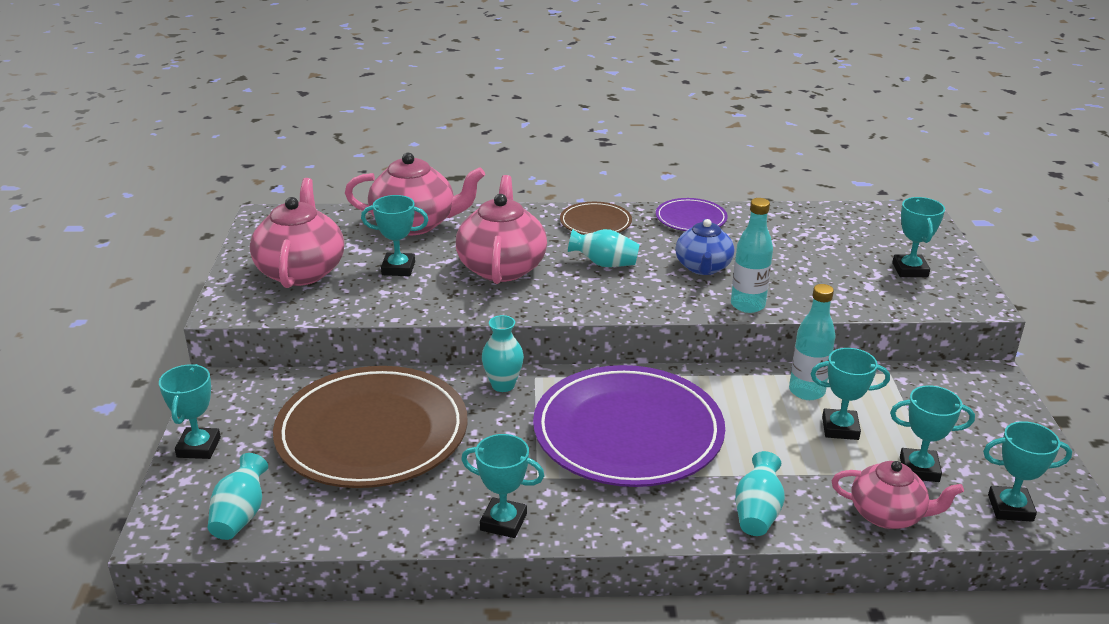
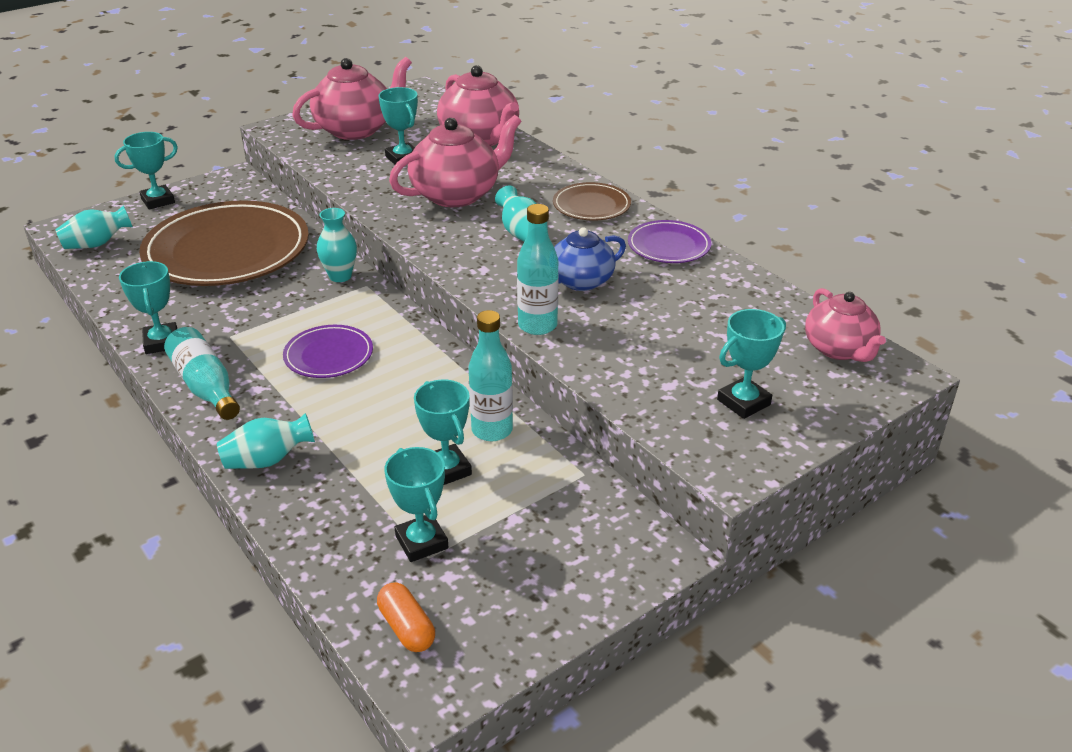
camera: 55 degrees right, 5 degrees up
(610, 515) = (206, 386): none -> turquoise bottle
(628, 432) = (328, 355): purple plate -> purple plate, size x0.47
(888, 515) = (325, 541): pink teapot -> pink teapot (839, 349)
(1010, 508) = (406, 628): turquoise trophy -> orange capsule

